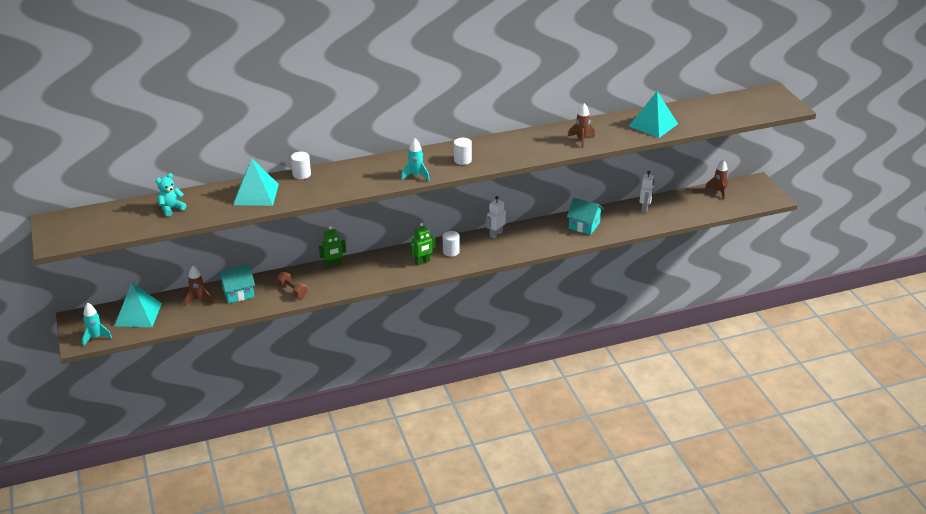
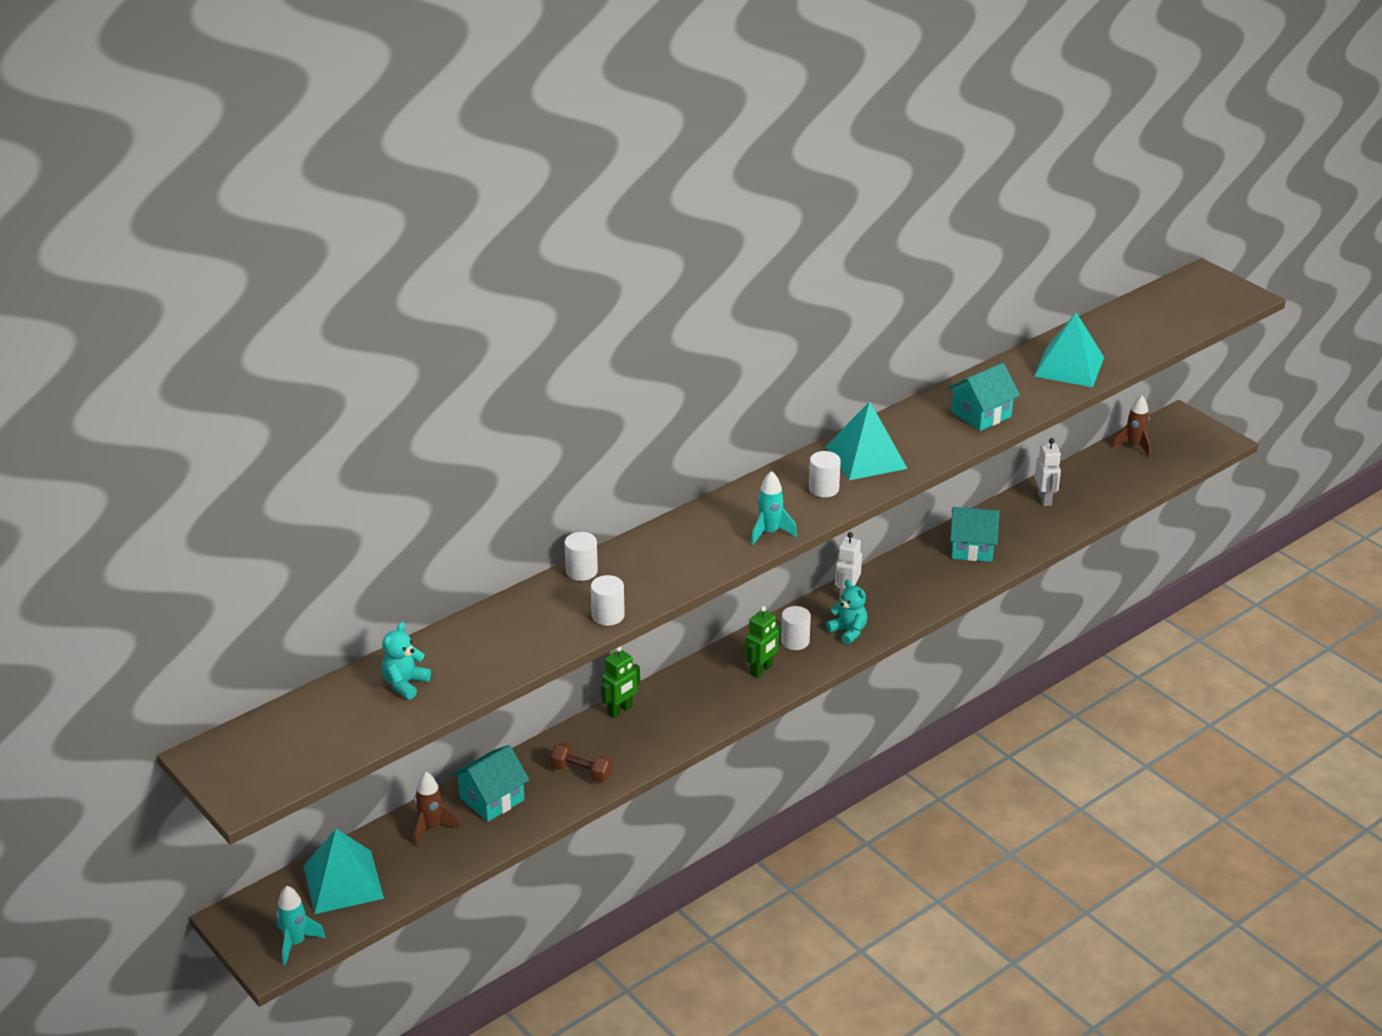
camera: 20 degrees left, 0 degrees up
(256, 194) = (531, 624): turquoise pyramid -> turquoise pyramid (866, 457)
(298, 198) = (608, 615): none -> white cylinder
(484, 253) = (848, 631): none -> turquoise teddy bear
(581, 140) = (981, 414): brown rocket -> turquoise house

